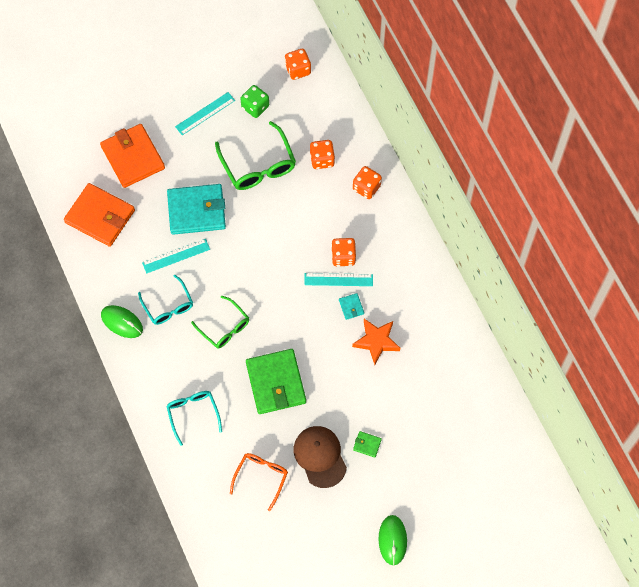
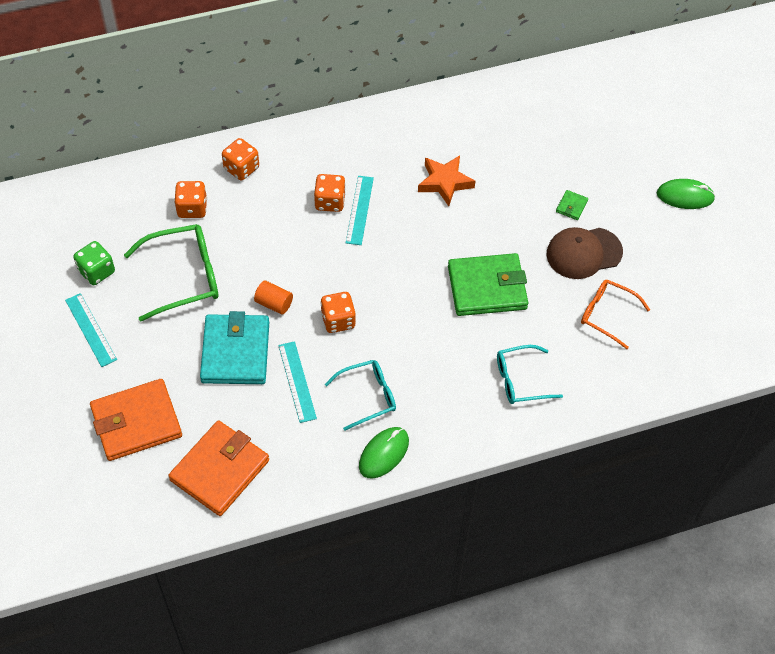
camera: 85 degrees left, 10 degrees down
(224, 327) = (406, 335): green glasses -> none
(242, 230) = (274, 303): none -> orange cylinder
(298, 70) = (54, 220): orange dice -> orange dice (338, 320)
(351, 307) = (397, 201): turquoise wallet -> none

